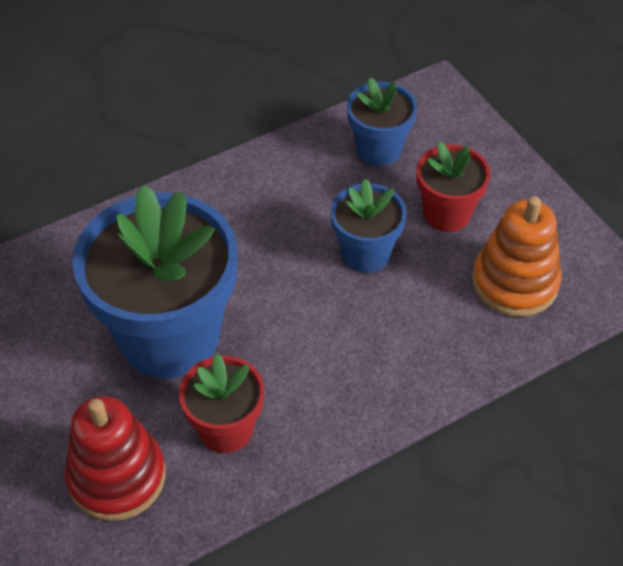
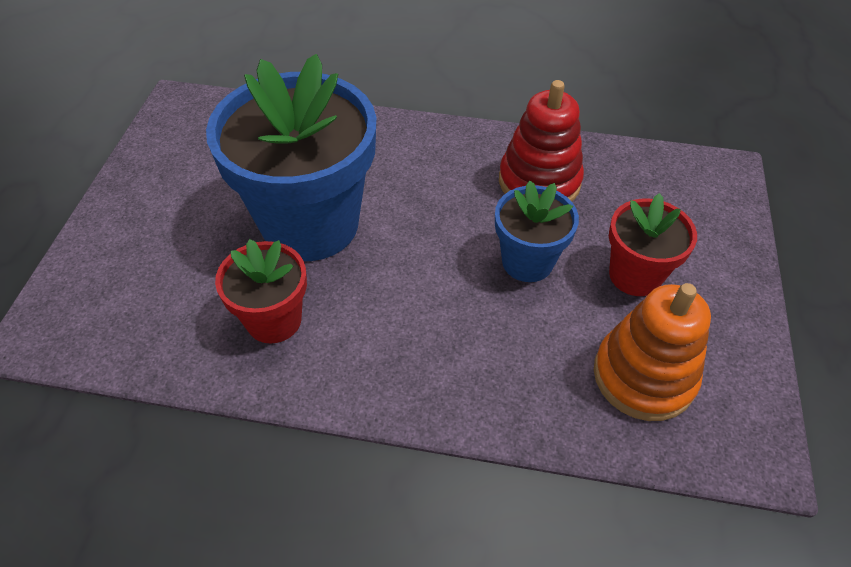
camera: 40 degrees right, 0 degrees up
(117, 477) = (165, 297): red stacking toy -> red stacking toy (539, 182)
(378, 149) = (623, 188): blue flower pot -> none

